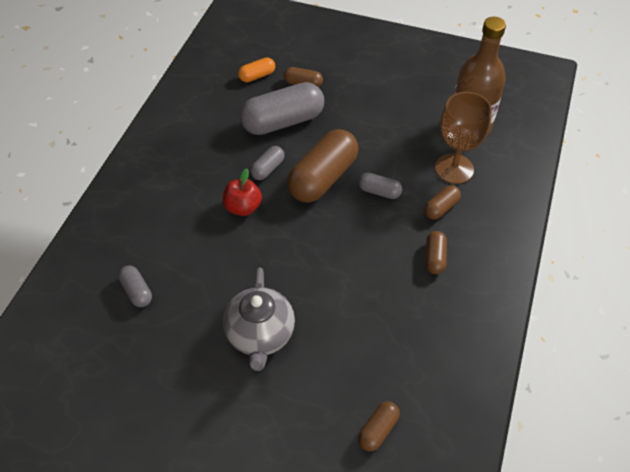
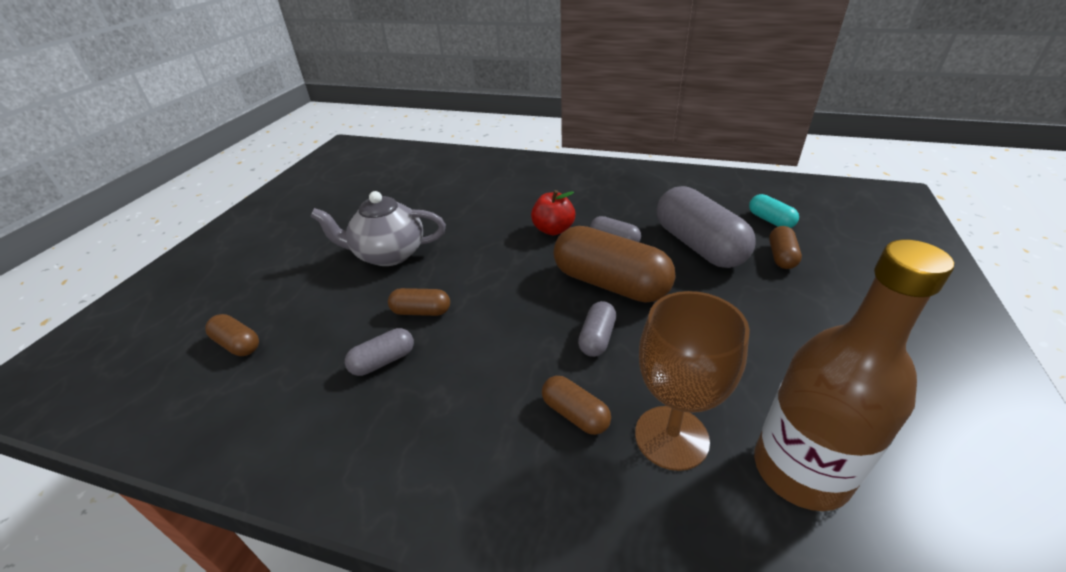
camera: 90 degrees right, 15 degrees down
(137, 291) = (453, 187): grey capsule -> grey capsule (383, 361)
(257, 76) = (770, 220): orange capsule -> turquoise capsule
(434, 258) = (474, 403): brown capsule -> brown capsule (421, 311)

